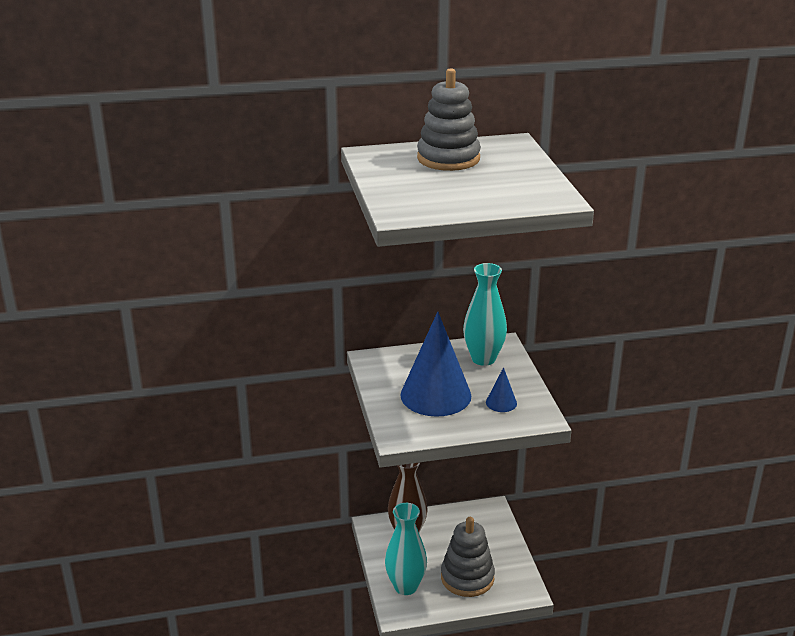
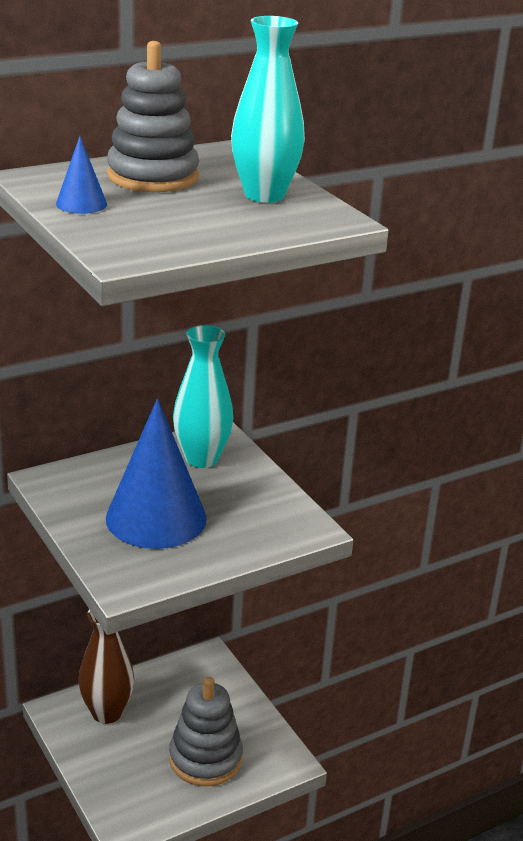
camera: 20 degrees left, 0 degrees up
(405, 586) = (126, 788): turquoise vase -> turquoise vase (264, 195)
(501, 403) = (248, 515): blue cone -> blue cone (81, 204)

